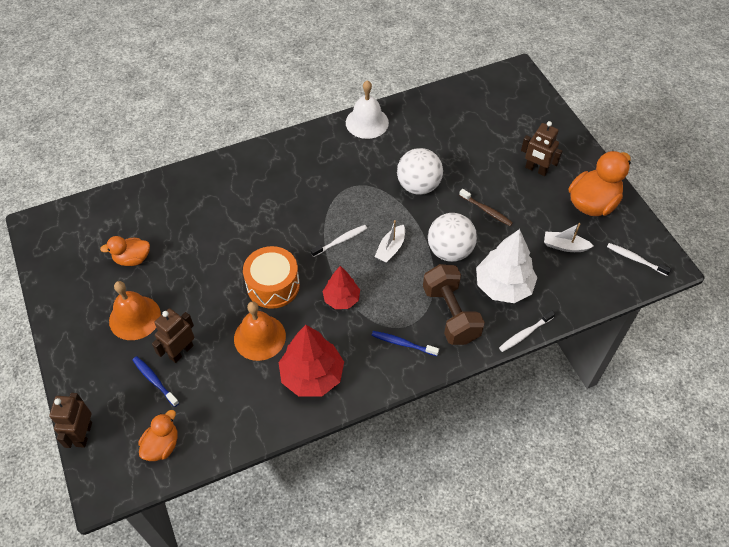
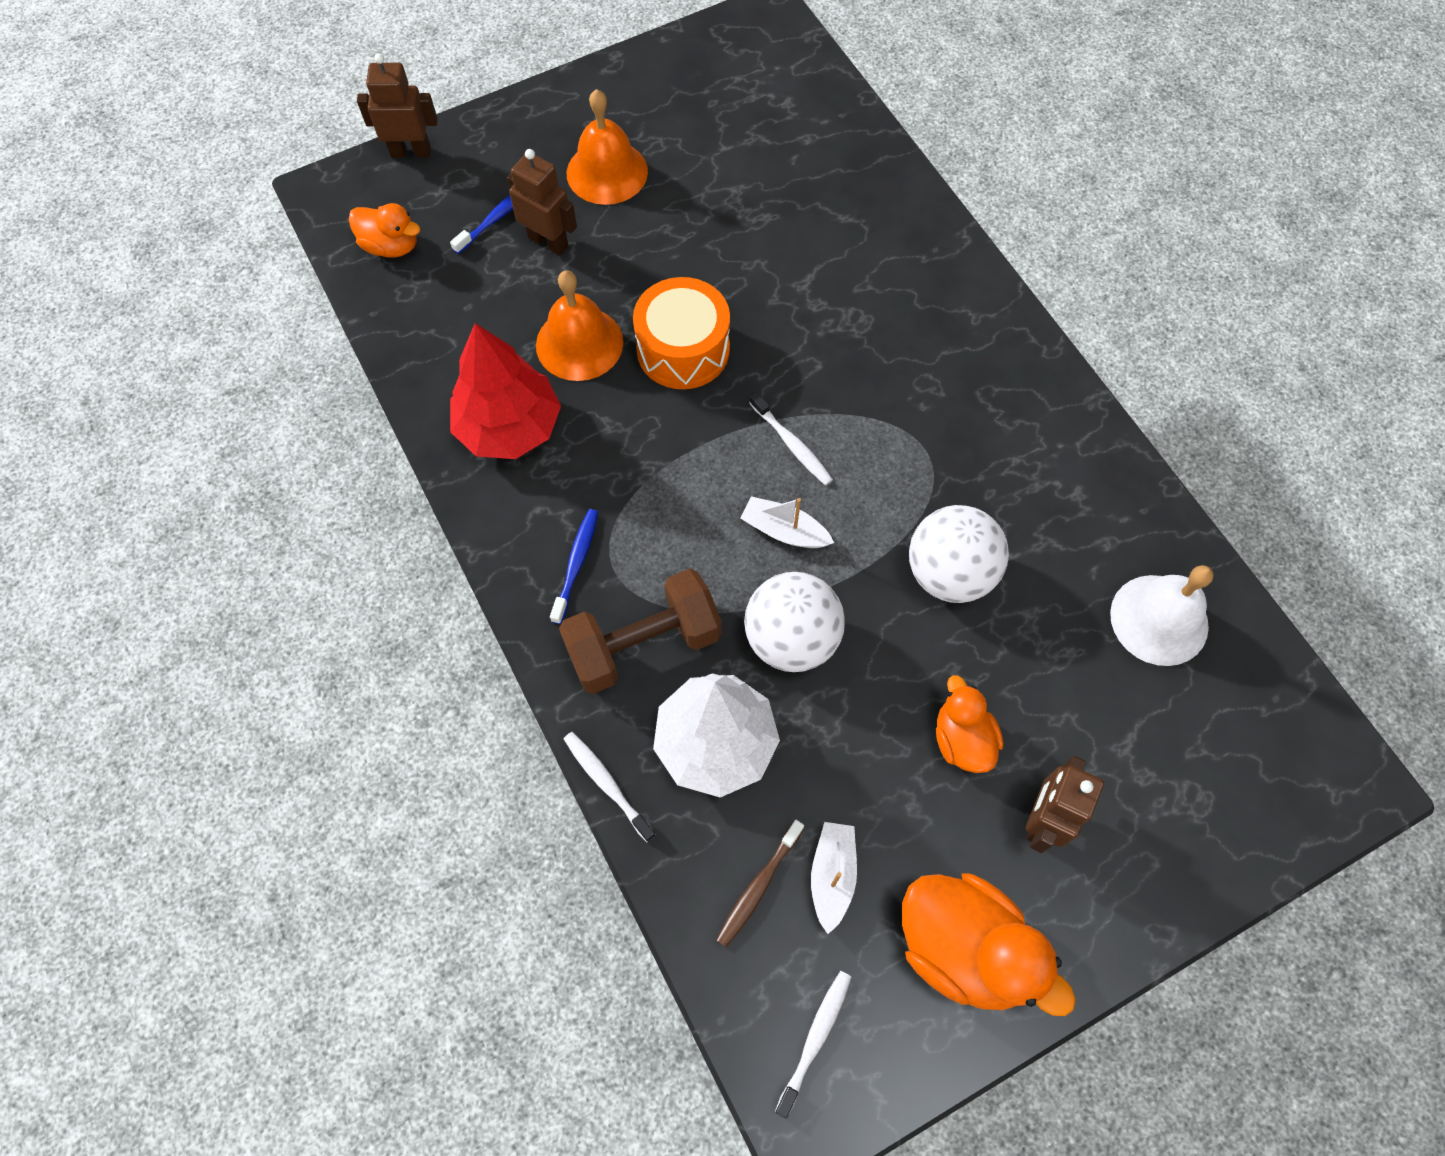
camera: 85 degrees right, 10 degrees up
(132, 259) = (717, 148): orange duck -> orange duck (962, 739)
(341, 299) = (663, 457): red tree -> none
(367, 122) = (1104, 465): white bell -> white bell (1159, 619)
(486, 210) = (905, 710): brown toothbrush -> brown toothbrush (758, 887)

